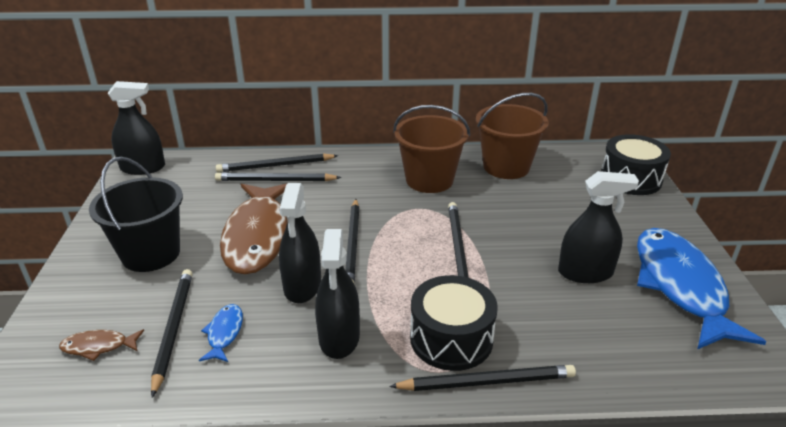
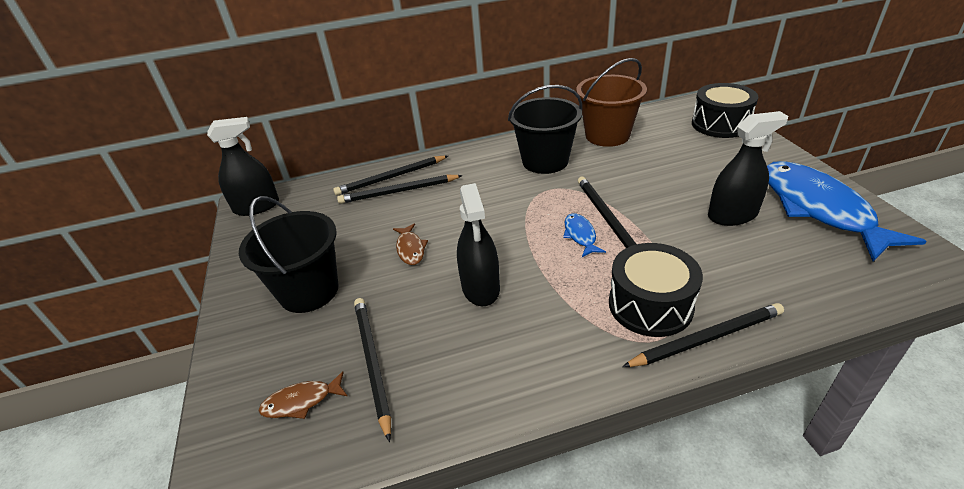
camera: 10 degrees left, 5 degrees up
(224, 333) = (427, 354): blue fish -> blue fish (580, 235)
(258, 236) = (410, 249): brown fish -> brown fish, size x0.42
(339, 337) = (544, 330): black spray bottle -> none
(353, 244) = (507, 236): black pencil -> none
(429, 180) = (545, 161): brown bucket -> black bucket

